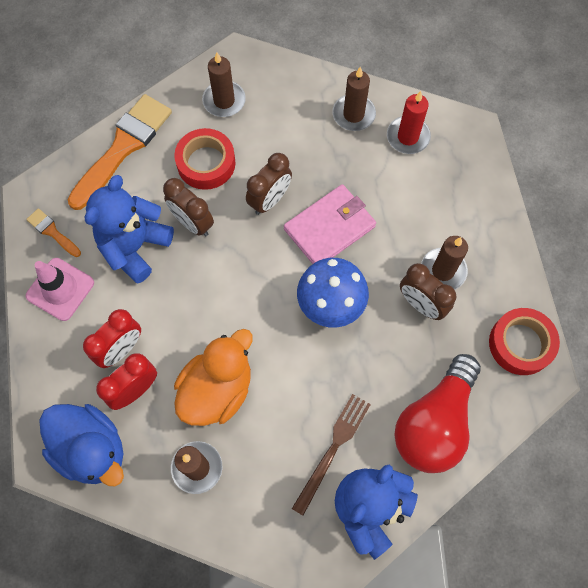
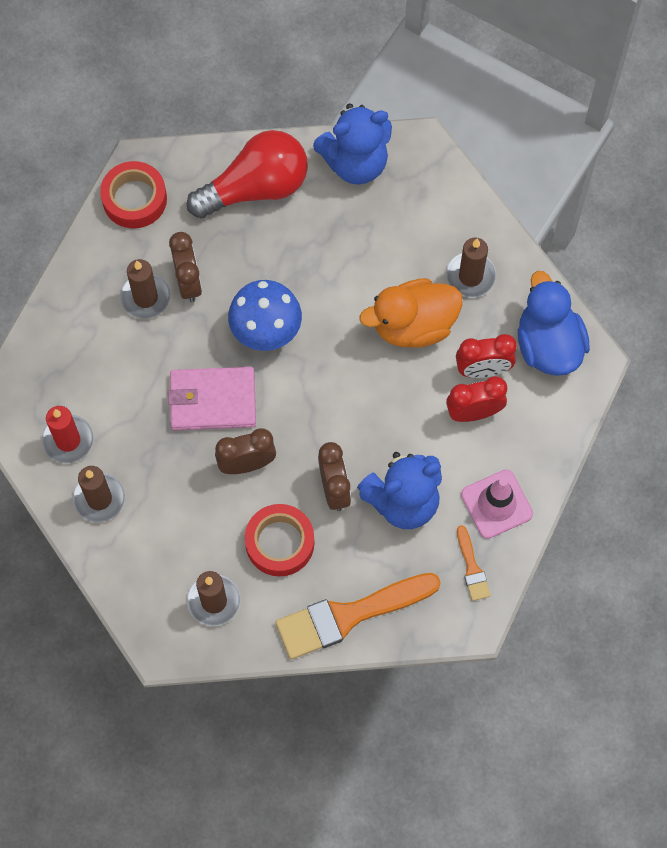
camera: 145 degrees left, 0 degrees up
(332, 449) = (352, 221): brown fork -> none

